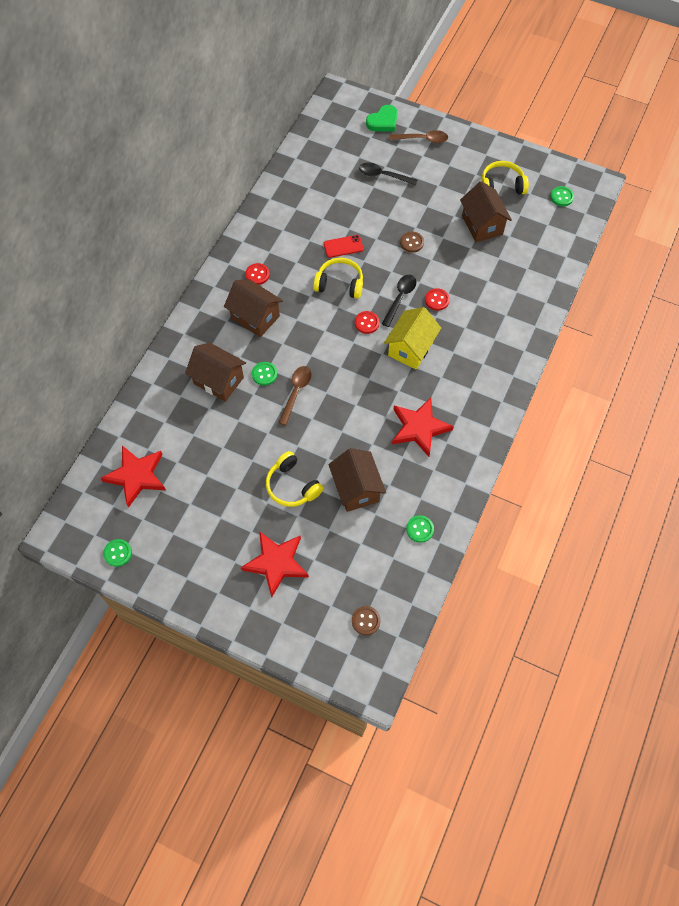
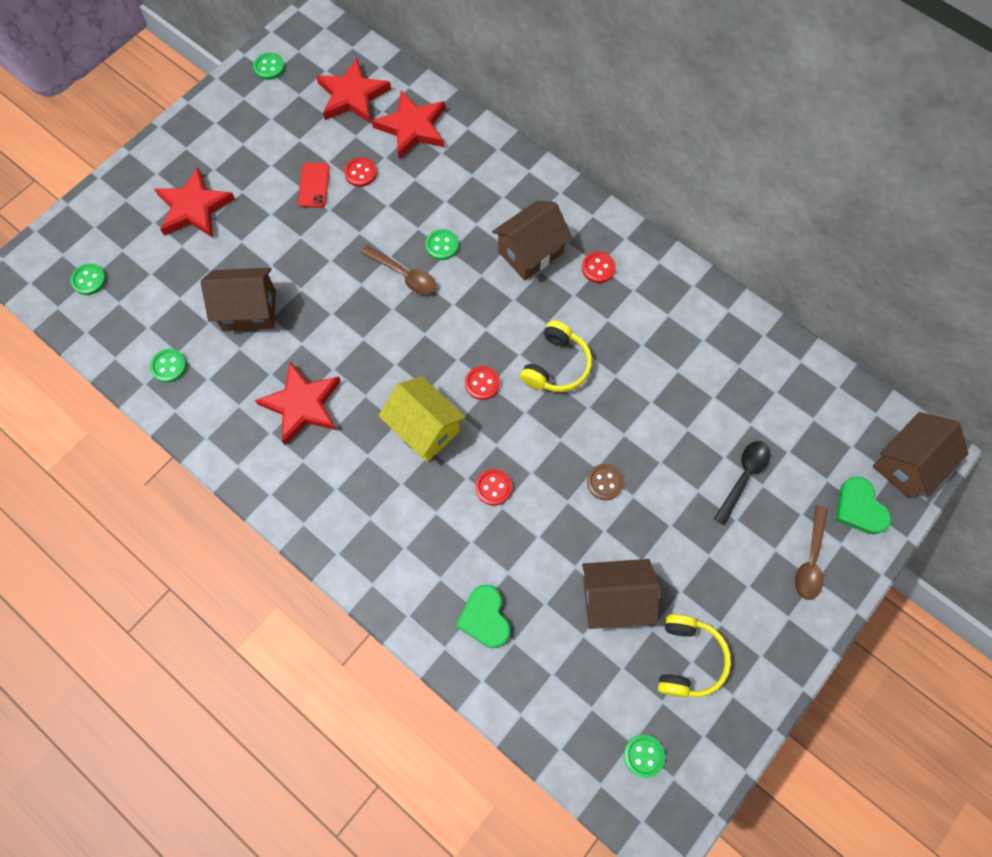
camera: 105 degrees right, 5 degrees up
(160, 422) = (412, 127): none -> red star
(213, 447) = (360, 173): none -> red button
(218, 380) = (449, 195): brown house -> brown house (907, 464)
(292, 485) = (280, 243): yellow headphones -> none
(343, 246) = (620, 386): red phone -> red phone (314, 185)
(366, 621) = (89, 280): brown button -> green button
(400, 298) = (511, 438): black spoon -> none
(519, 286) = (485, 618): none -> green heart

